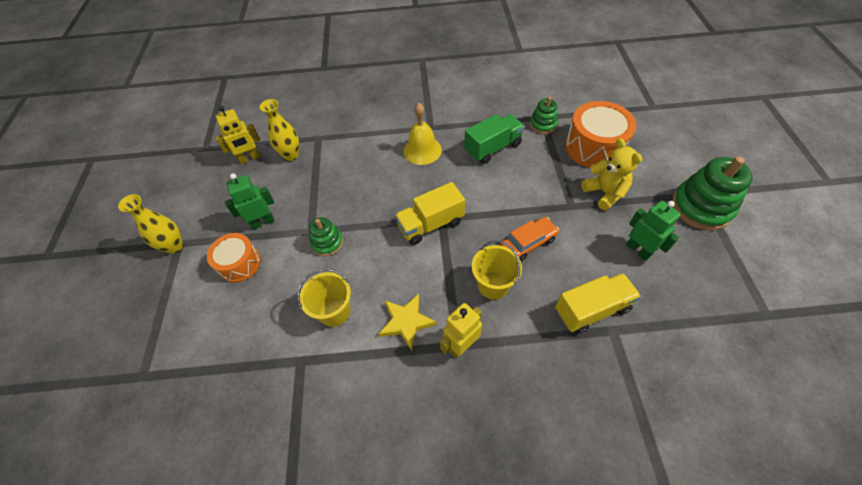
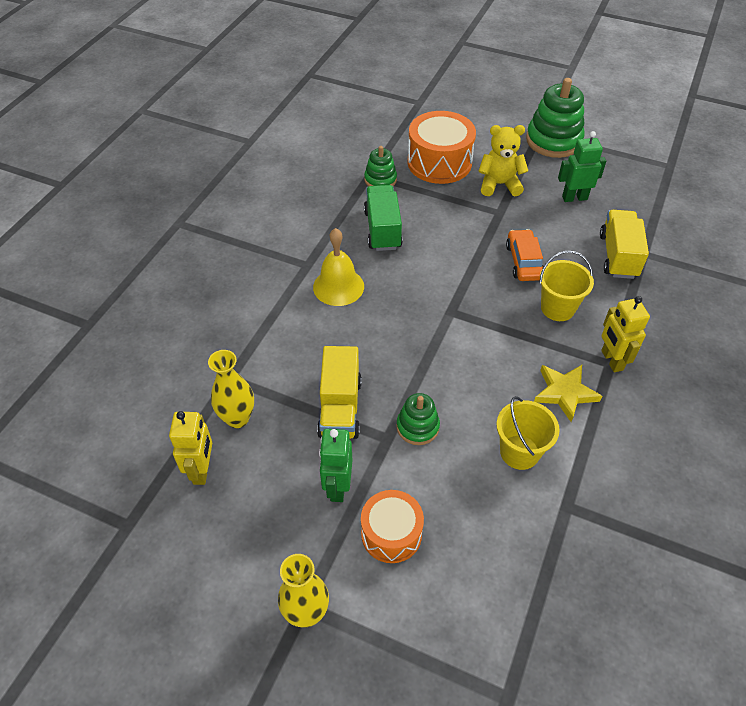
camera: 65 degrees left, 5 degrees down
(430, 224) = (452, 323): yellow truck -> yellow truck (340, 407)

